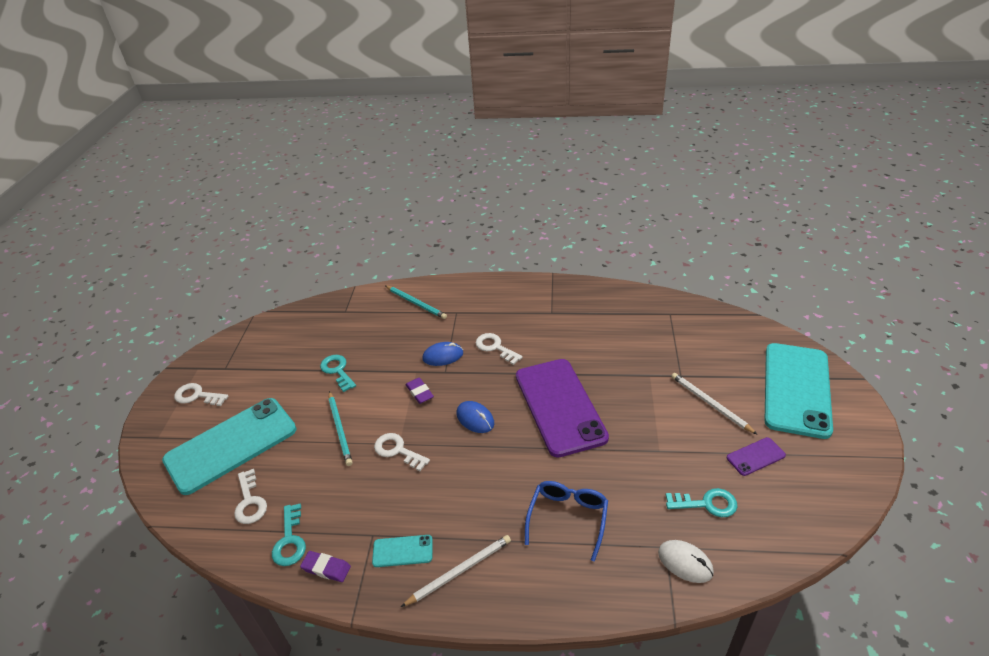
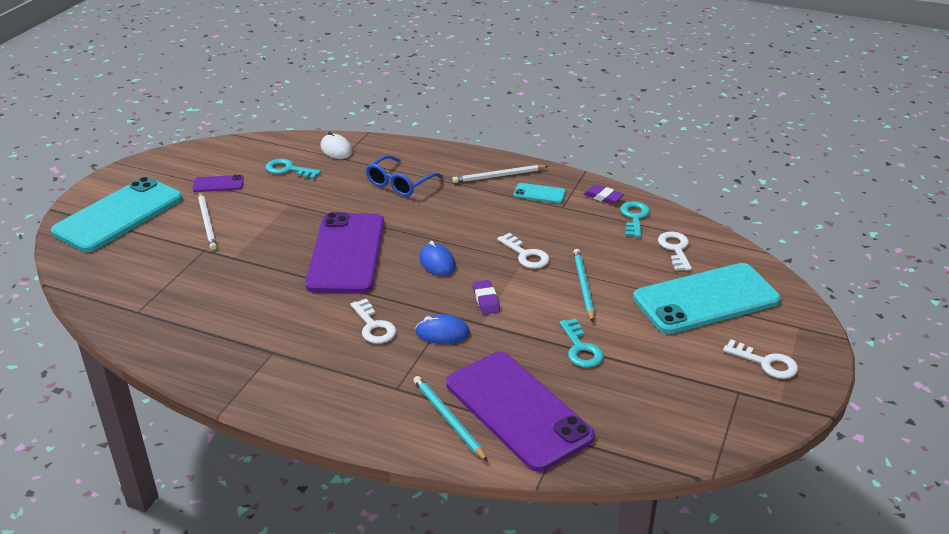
camera: 165 degrees left, 5 degrees down
(374, 319) = (517, 410): none -> purple phone

